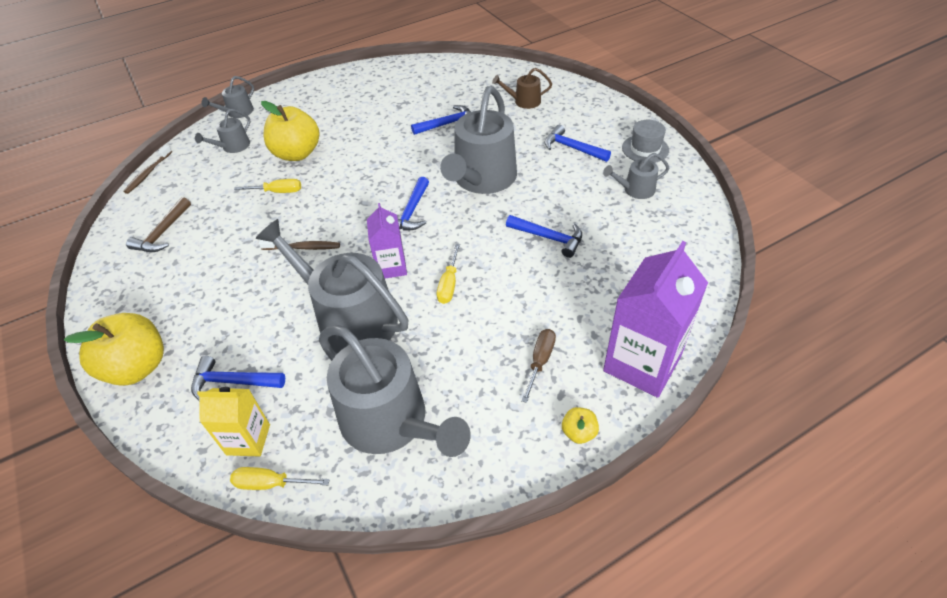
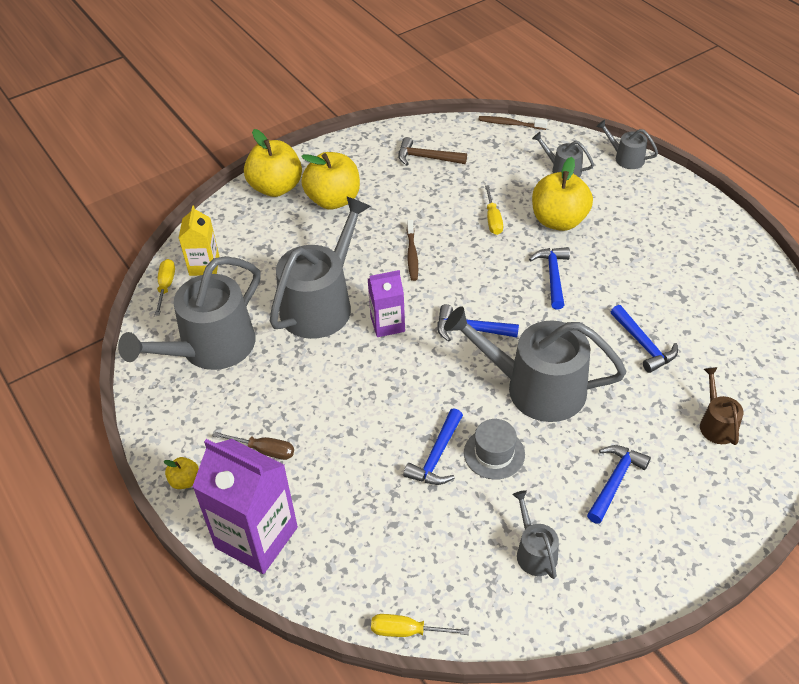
camera: 85 degrees right, 0 degrees up
(189, 310) = (333, 200): none -> yellow apple
(233, 382) = (258, 244): blue hammer -> blue hammer (553, 276)
(449, 285) = (363, 372): yellow screwdriver -> yellow screwdriver (406, 631)
(645, 149) = (628, 571): grey hat -> grey hat (494, 453)

